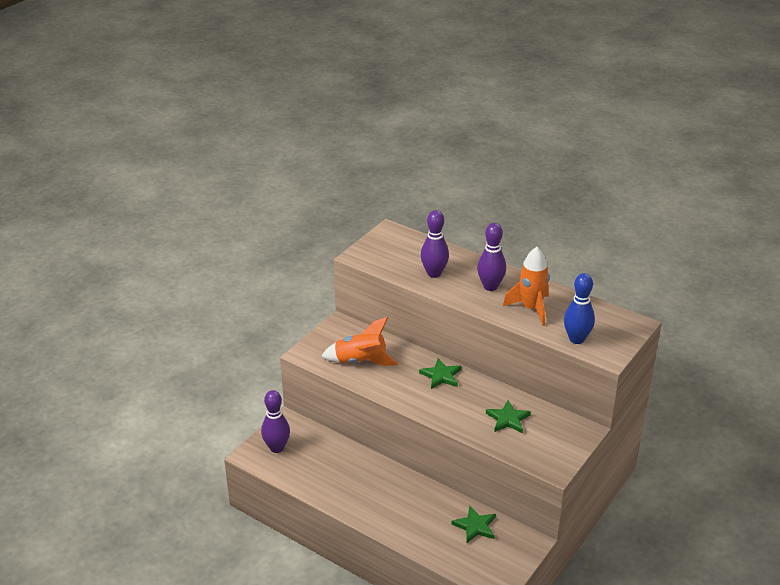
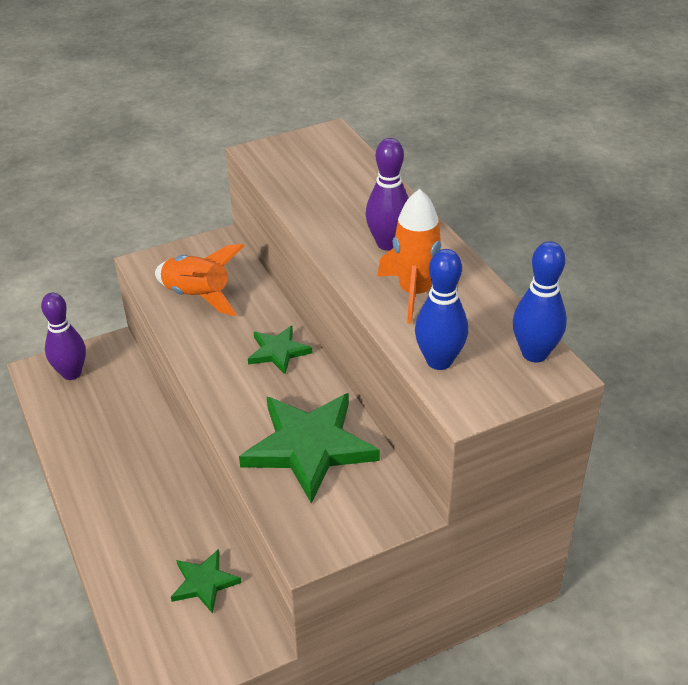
camera: 30 degrees right, 5 degrees up
(434, 273) = (329, 203): purple bowling pin -> none
(508, 419) = (309, 447): green star -> green star, size x1.91
(618, 319) = (534, 354): none -> blue bowling pin

